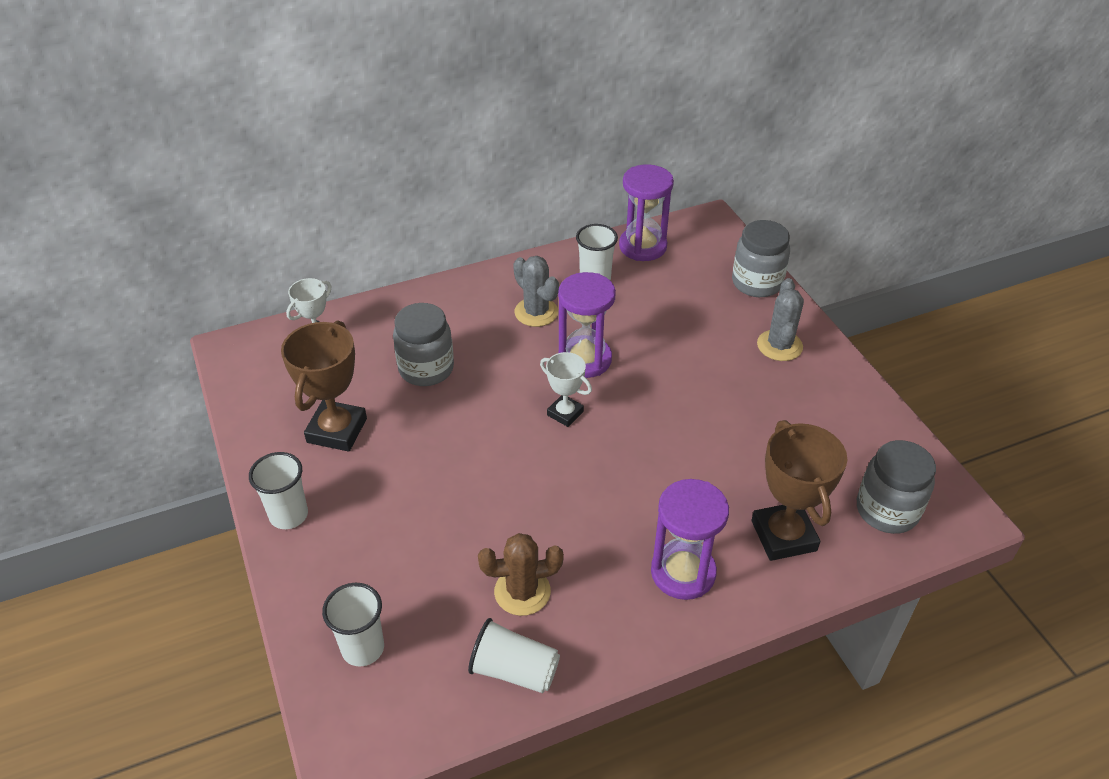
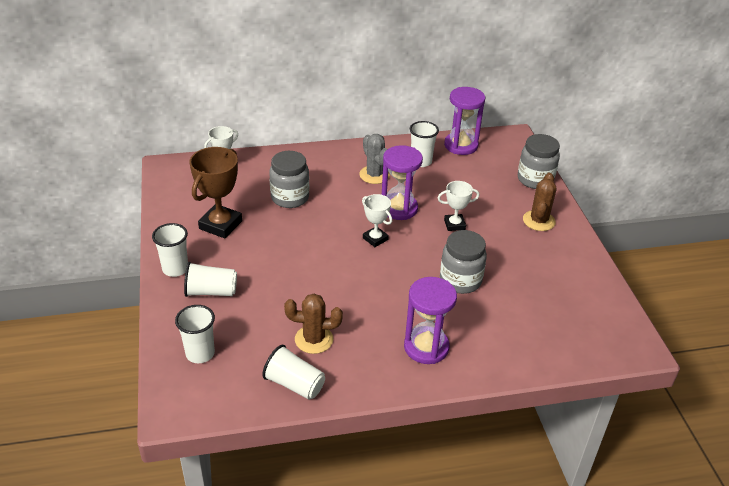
camera: 10 degrees right, 5 degrees down
(352, 542) = (211, 291): none -> white cup
(668, 371) = (454, 224): none -> white trophy
(779, 346) = (538, 221): grey cactus -> brown cactus
(783, 536) = (503, 337): brown trophy -> none
(887, 510) = (583, 334): grey jar -> grey jar (460, 280)

